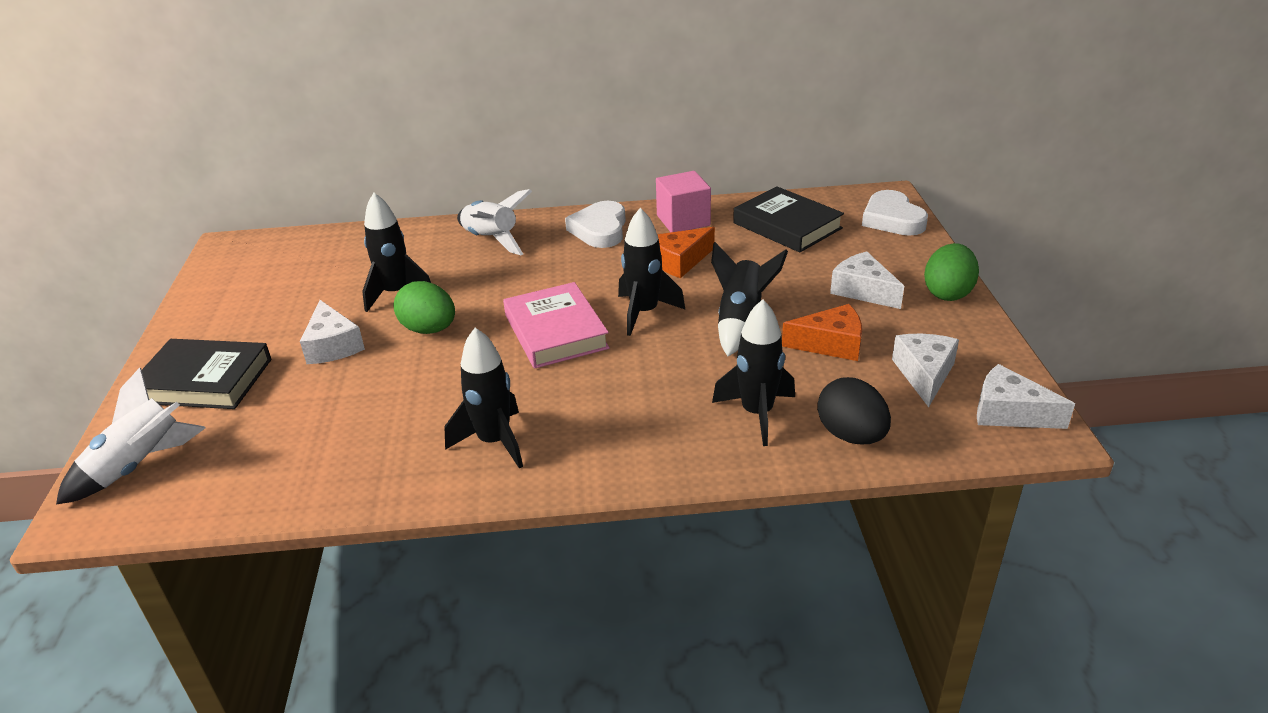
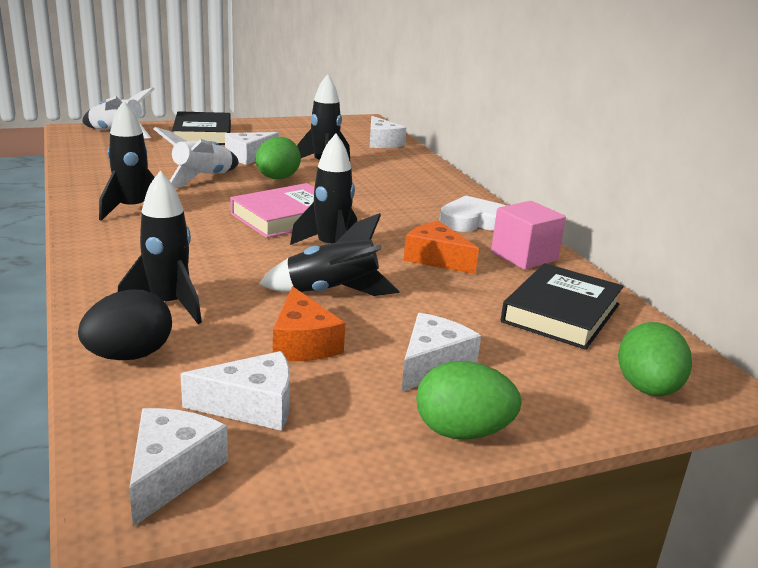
camera: 70 degrees right, 10 degrees down
(332, 245) = (382, 142): none -> white cheese
(491, 240) = (424, 185): white rocket -> white rocket (203, 179)
(892, 219) = (647, 389): white heart -> green egg

